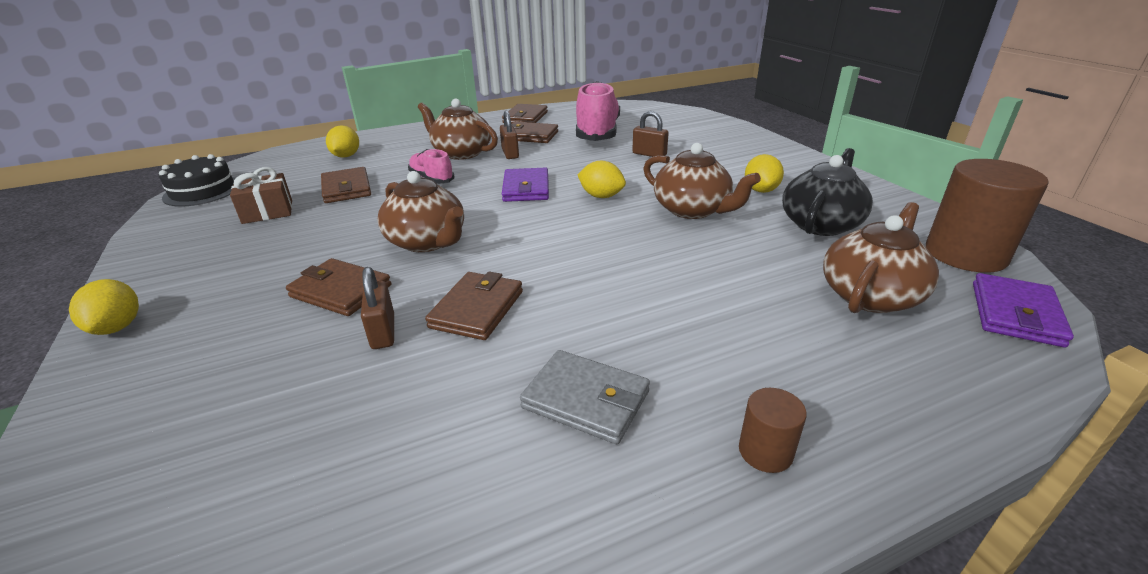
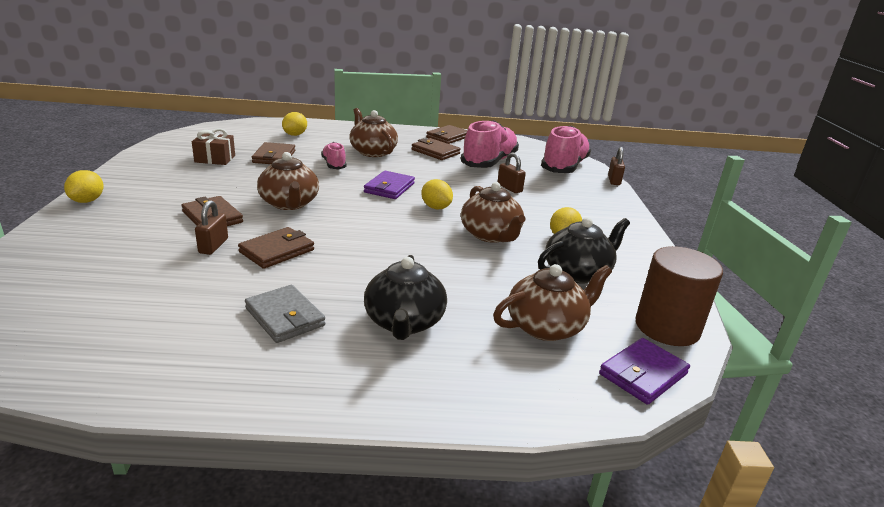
camera: 20 degrees right, 5 degrees down
(202, 191) = (190, 136): black cake -> none
(510, 153) = (406, 161): brown padlock -> brown padlock (614, 180)
(673, 120) = (564, 167): none -> pink shoe
(730, 348) = (404, 322): none -> black teapot
(765, 451) = (354, 377): brown cylinder -> none

